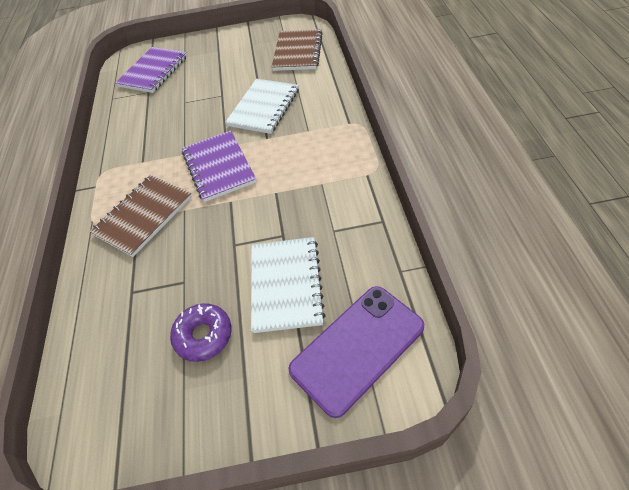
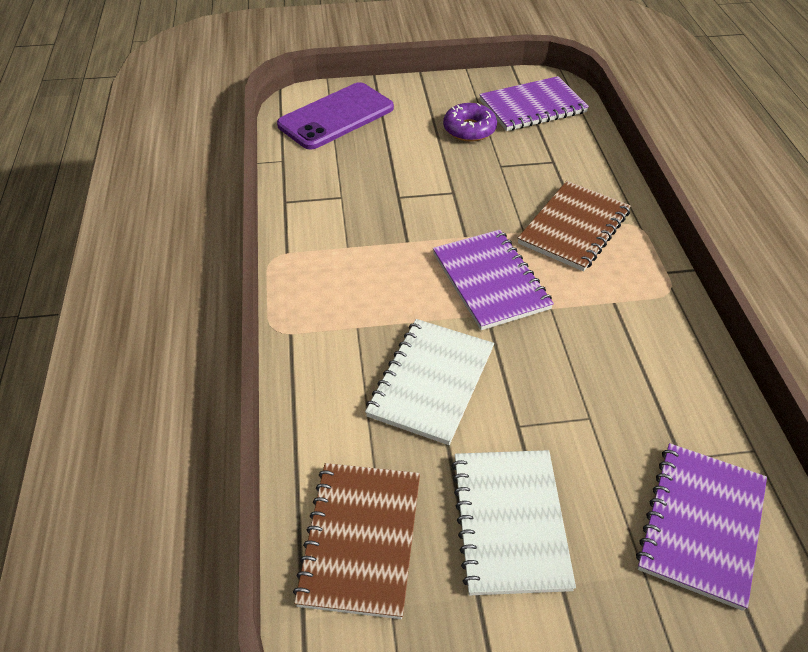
camera: 175 degrees right, 5 degrees down
(119, 386) = (532, 107): none -> purple notebook
(286, 285) = (395, 157): white notebook -> white notebook (509, 522)

